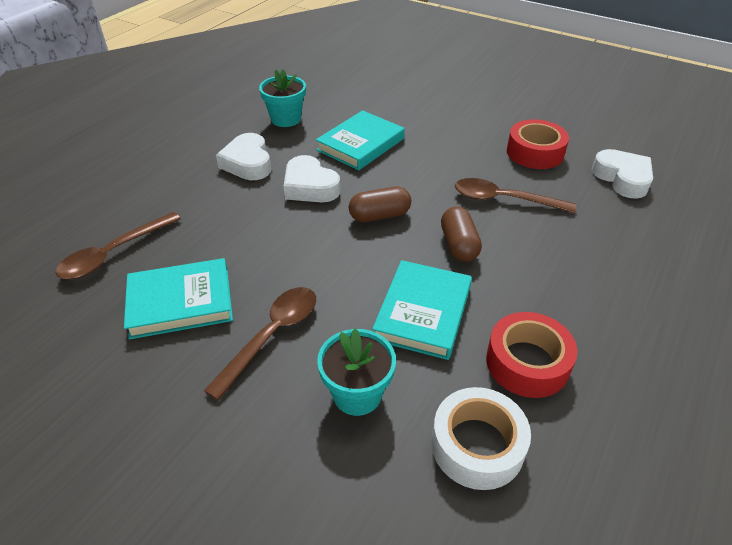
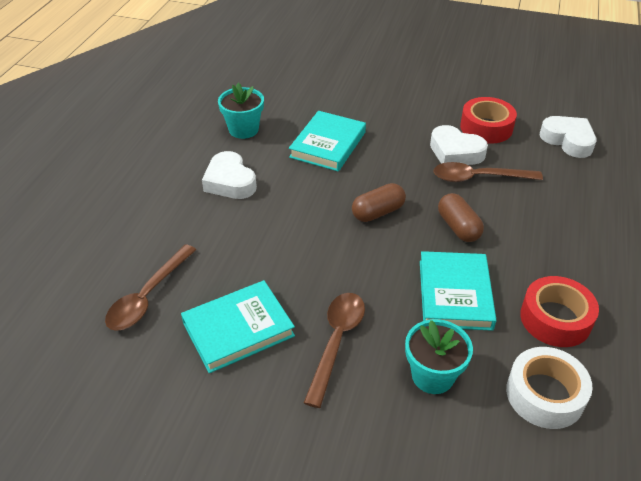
camera: 15 degrees left, 0 degrees up
(310, 186) = (301, 195): white heart -> white heart (455, 152)

